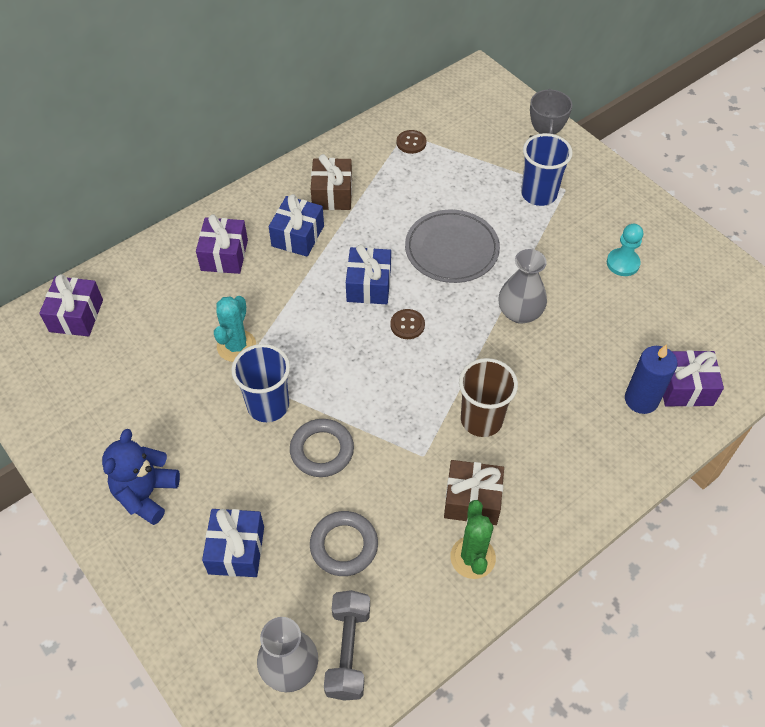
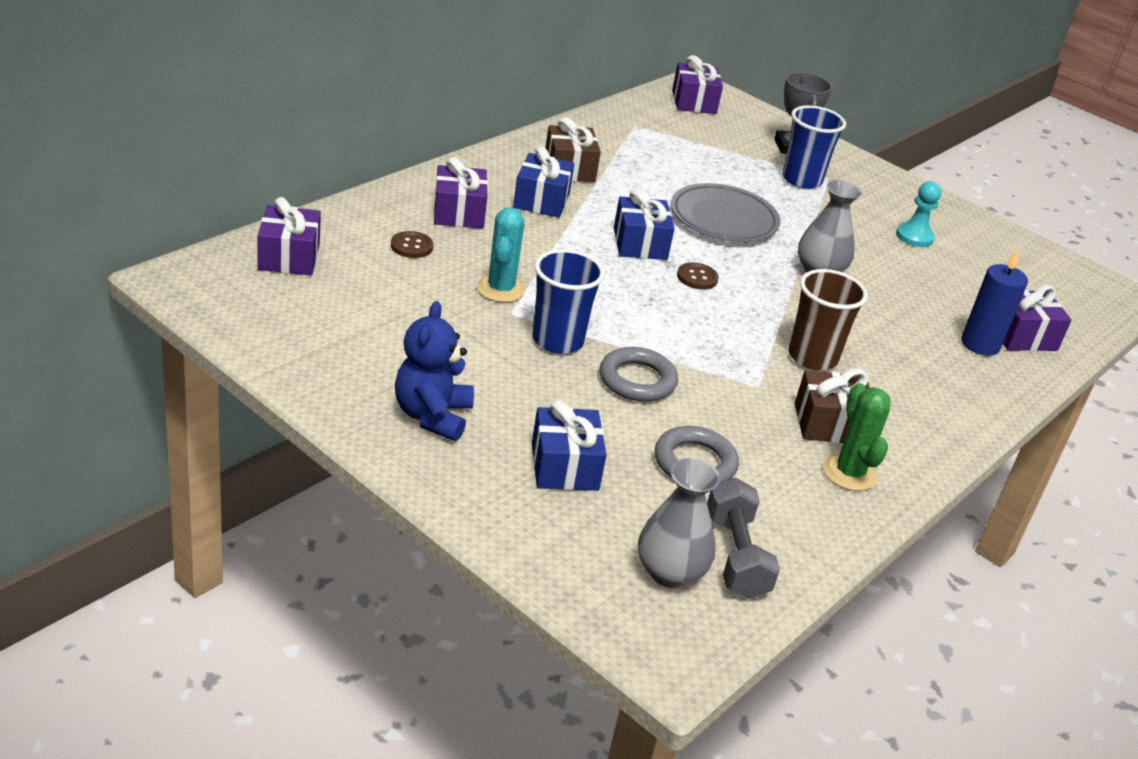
camera: 15 degrees left, 20 degrees down
(411, 143) = (644, 133): brown button -> brown button (411, 246)
(467, 98) = (694, 102): none -> purple gift

